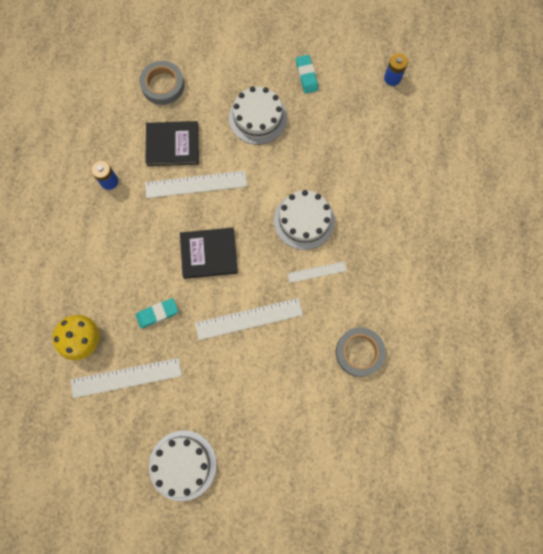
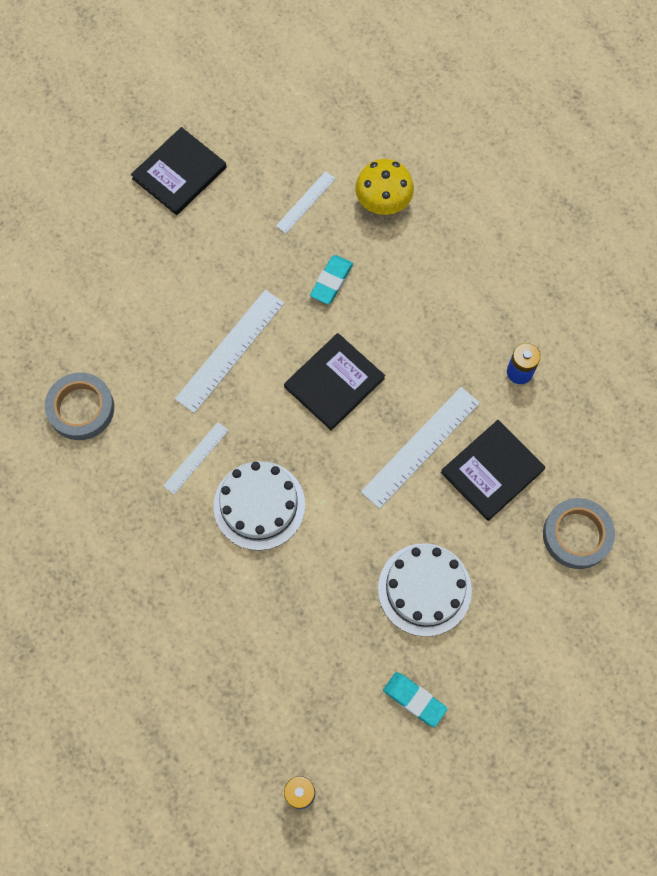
camera: 140 degrees right, 5 degrees down
(126, 377) = (305, 202): white ruler -> white ruler, size x0.56
(182, 465) = (179, 173): white cake -> black book

